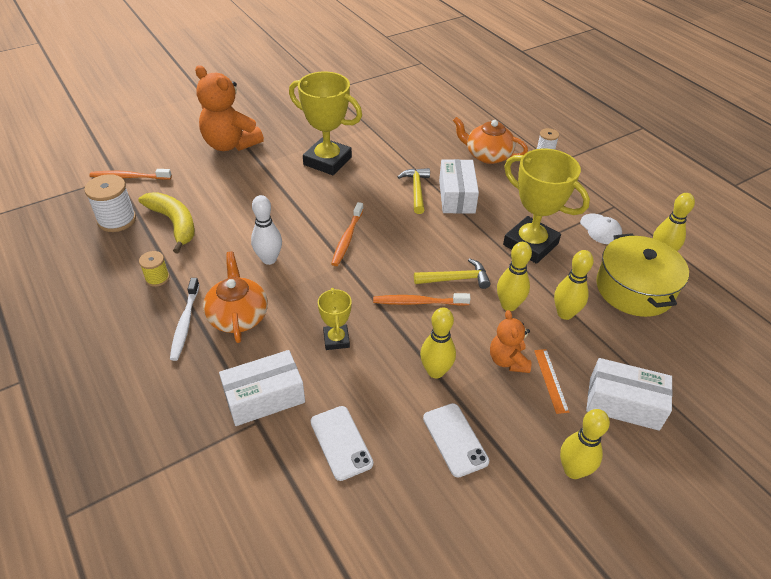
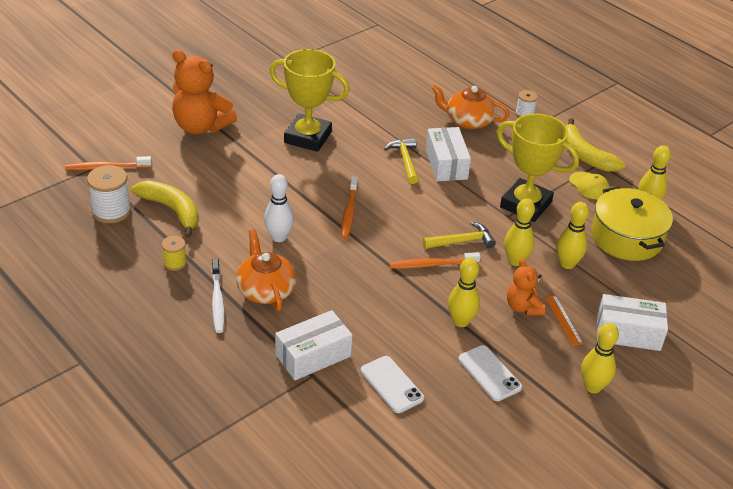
camera: 10 degrees left, 5 degrees down
(336, 339) = (364, 303): yellow trophy -> none
(600, 197) = (585, 155): none -> yellow banana
(600, 229) = (589, 186): white cap -> yellow cap

